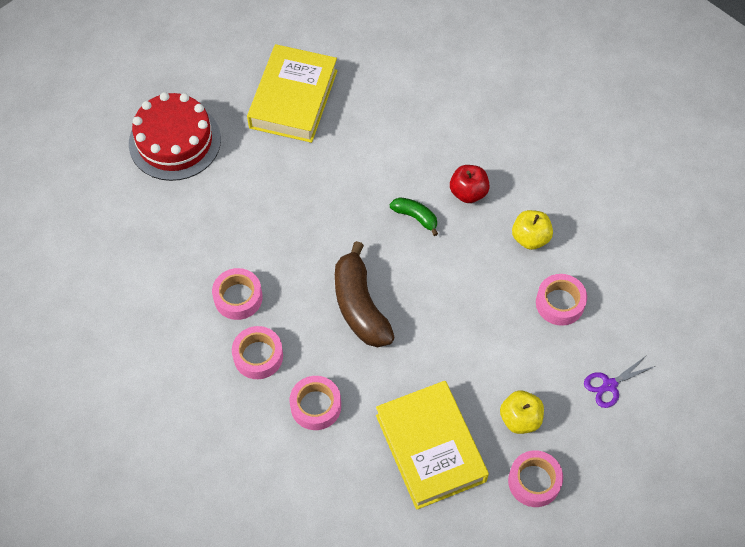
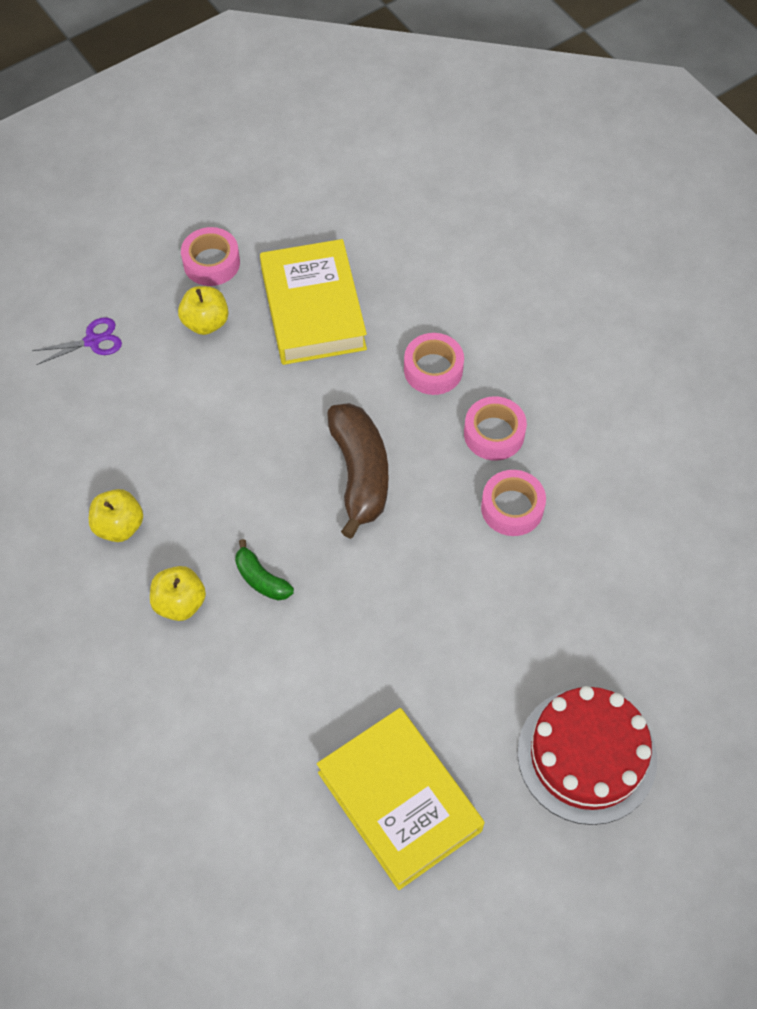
camera: 170 degrees left, 0 degrees up
(293, 99) = (399, 801): yellow book -> yellow book turned 60 degrees counterclockwise
(468, 192) = (180, 603): red apple -> yellow apple
(560, 303) = (113, 439): pink tape -> none

